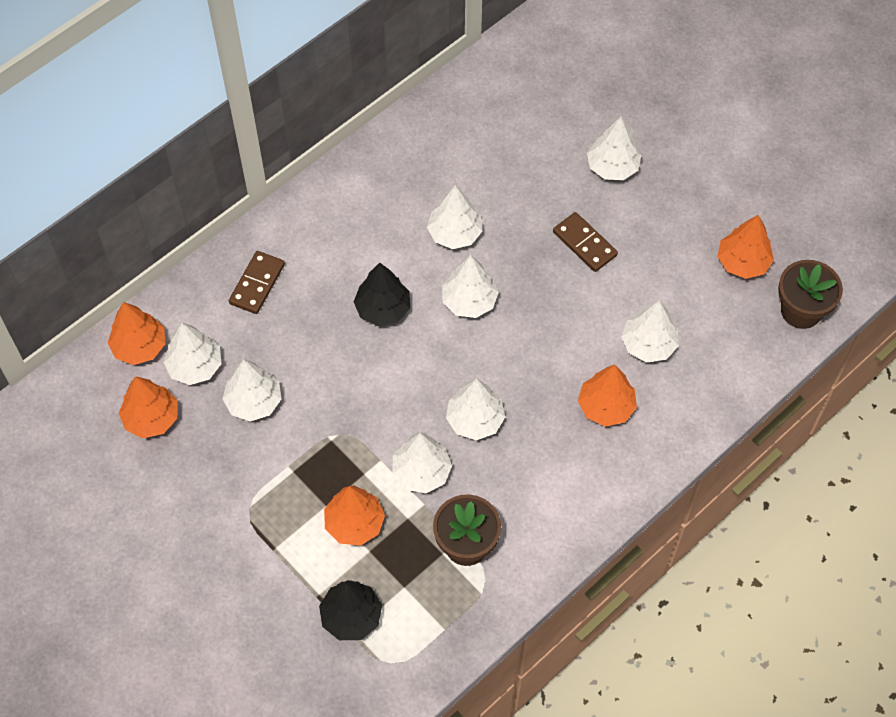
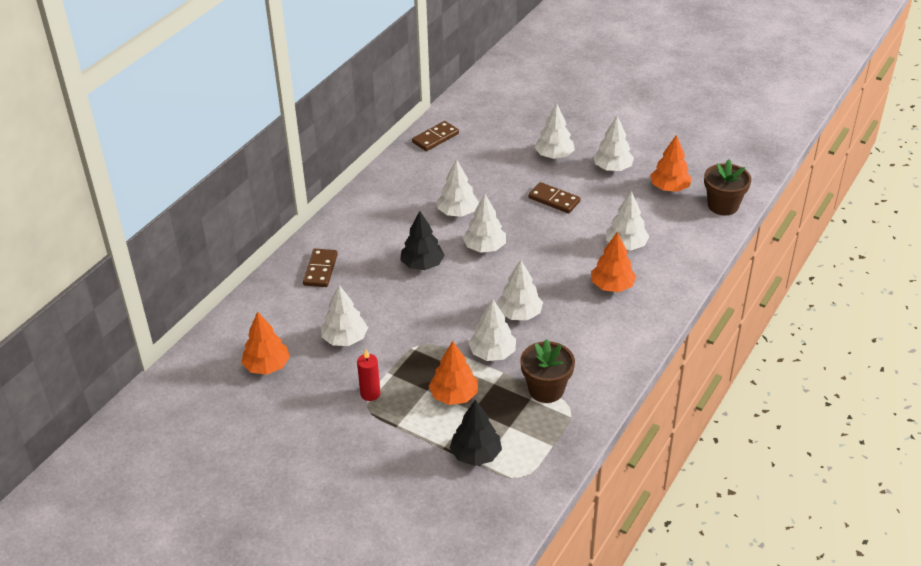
camera: 15 degrees left, 20 degrees down
(139, 346) = (241, 325): orange tree -> none
(195, 366) = (290, 327): white tree -> white tree (612, 168)
(258, 493) = (370, 394): none -> red candle
(469, 96) = (435, 138): none -> brown domino

